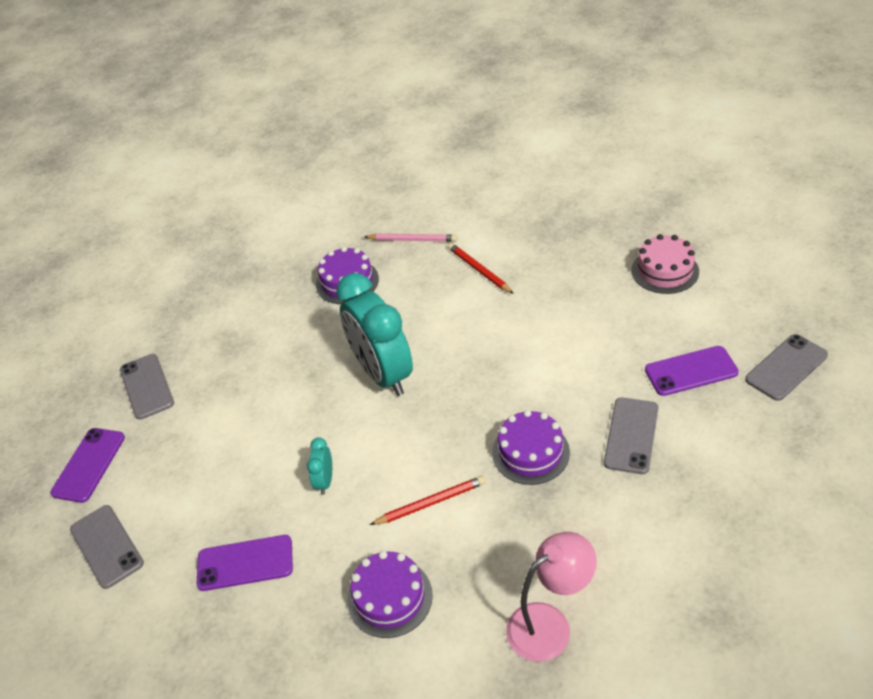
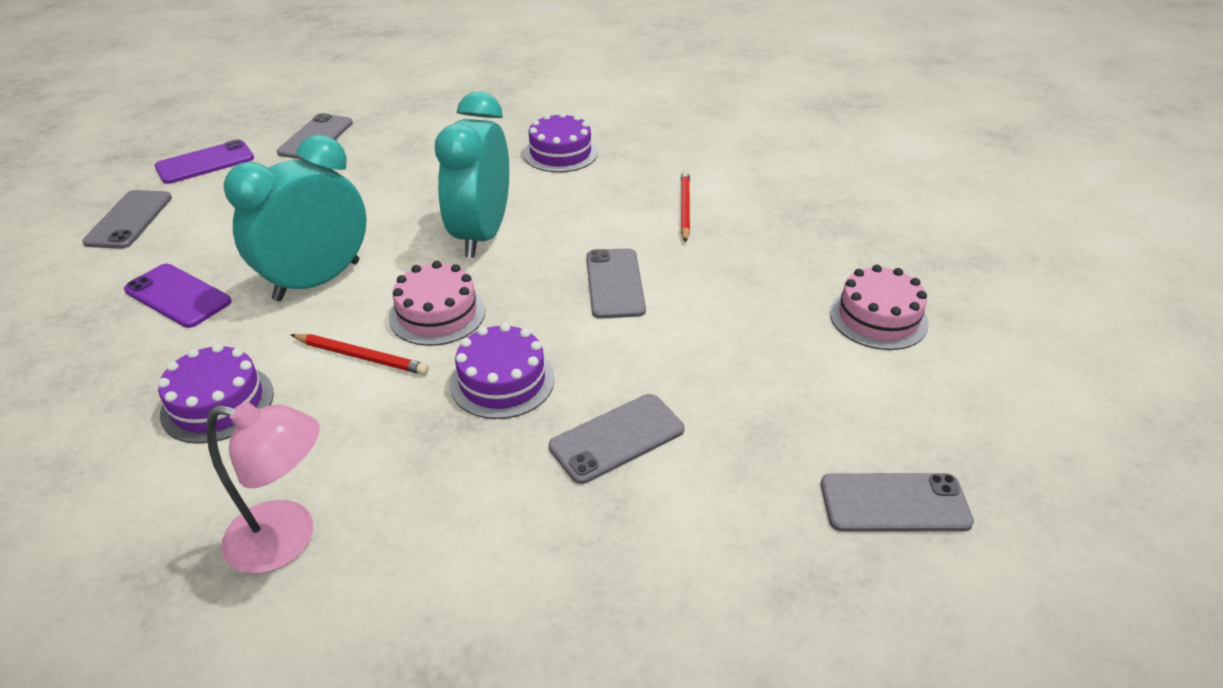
camera: 35 degrees right, 5 degrees down
(325, 481) = (317, 281): turquoise clock -> turquoise clock, size x2.41
(412, 240) = (661, 153): pink pencil -> none
(434, 443) = (437, 314): none -> pink cake
(507, 348) = (614, 283): none -> grey phone
(691, 371) = (770, 426): purple phone -> none

